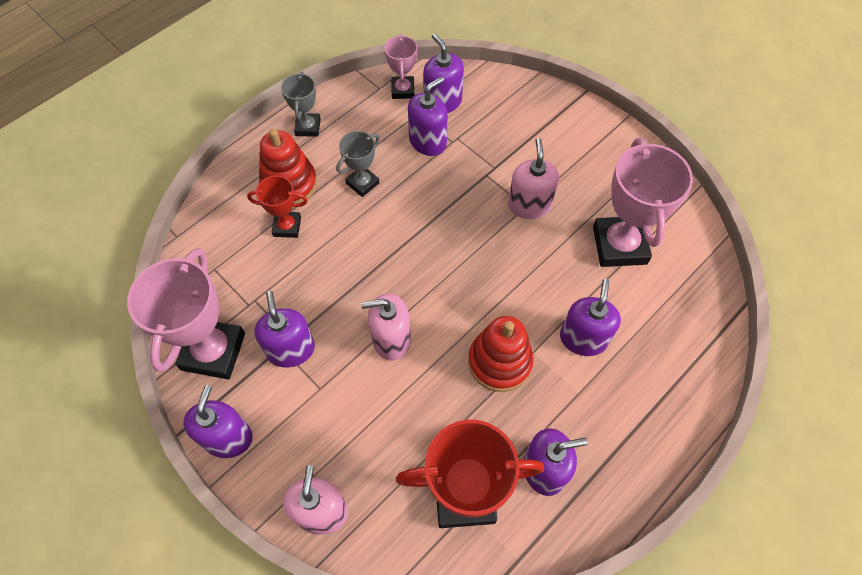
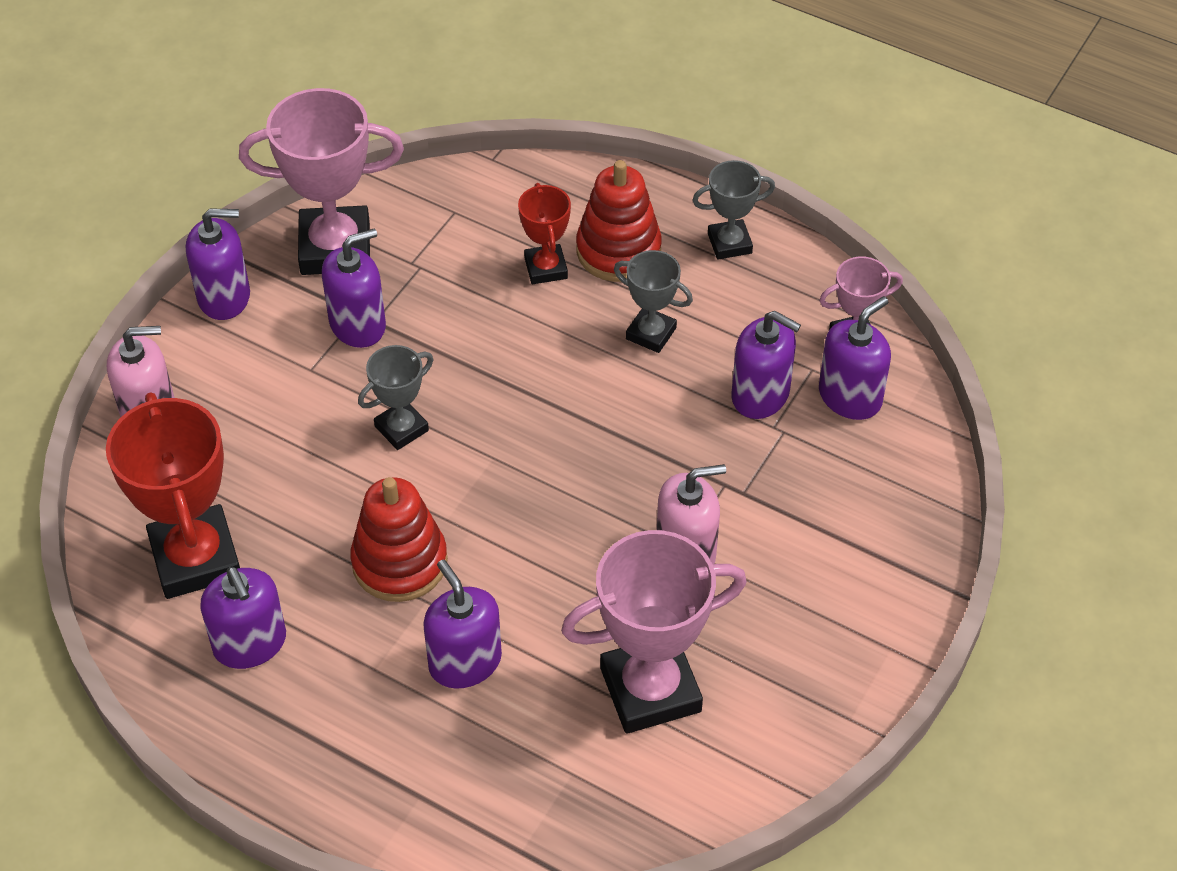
camera: 75 degrees right, 10 degrees down
(391, 339) = (401, 428): pink soap dispenser -> grey trophy
(583, 338) = (465, 662): purple soap dispenser -> purple soap dispenser turned 120 degrees counterclockwise

